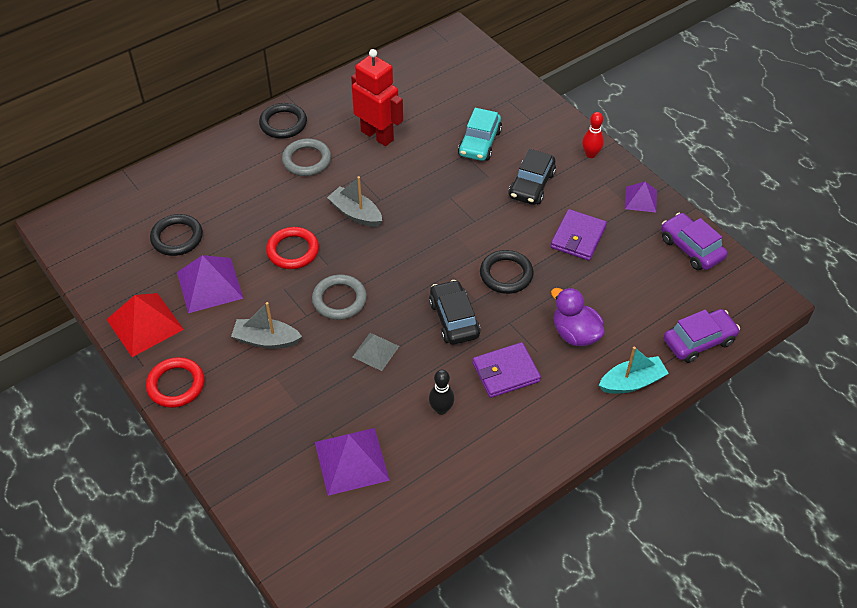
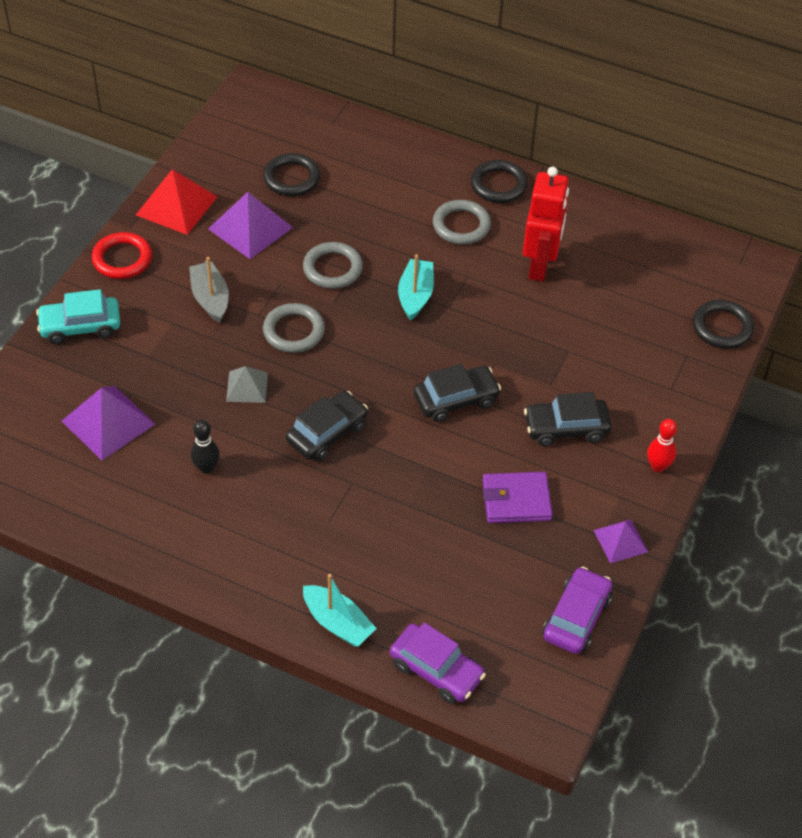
camera: 60 degrees right, 0 degrees up
(293, 251) = (332, 268): red ring -> grey ring
(355, 213) = (415, 295): grey boat -> turquoise boat
(469, 232) = (456, 400): none -> black car
(479, 143) = (596, 357): turquoise car -> turquoise car (80, 326)
(506, 274) = (417, 454): black ring -> black ring (722, 327)
(506, 372) = (284, 504): purple wallet -> none
(575, 334) = (373, 547): purple duck -> none

